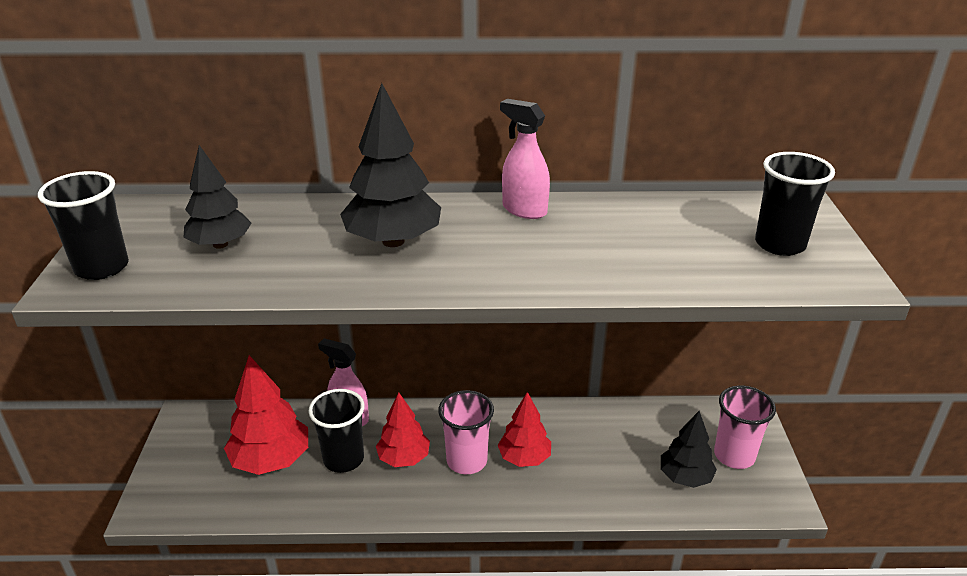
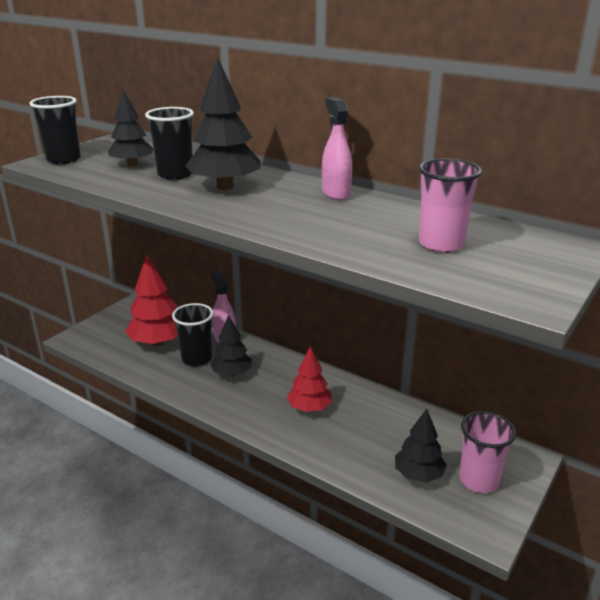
camera: 35 degrees right, 5 degrees down
(404, 458) = (232, 374): red tree -> black tree
(467, 461) = (269, 392): pink cup -> pink cup (441, 244)
(780, 244) = (506, 263): black cup -> black cup (175, 175)

